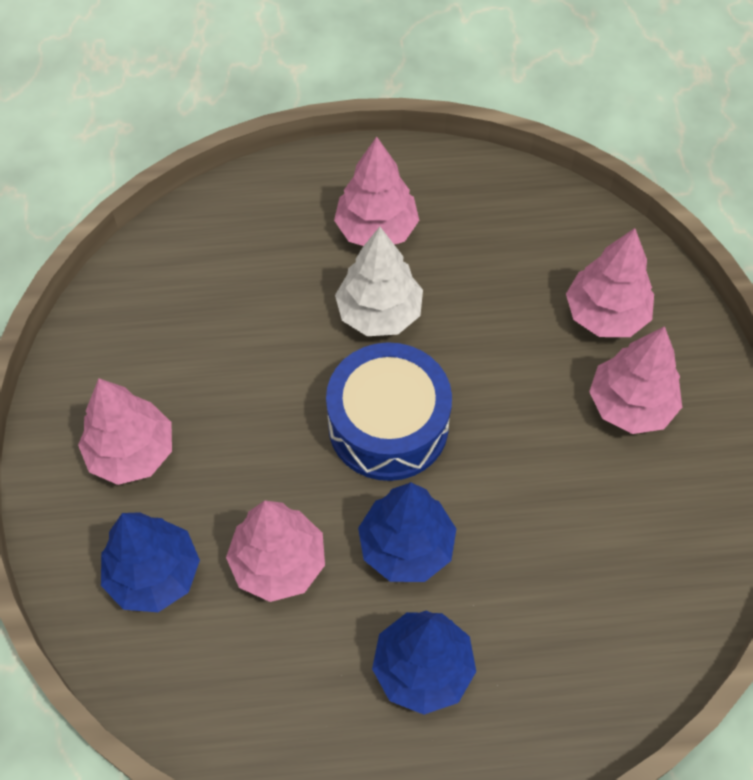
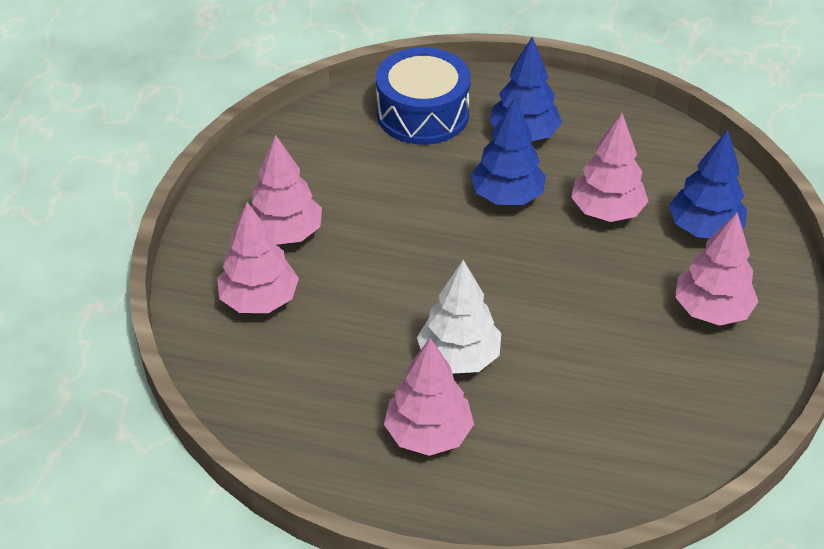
camera: 160 degrees left, 15 degrees down
(388, 425) = (488, 272): blue drum -> blue drum (422, 114)

